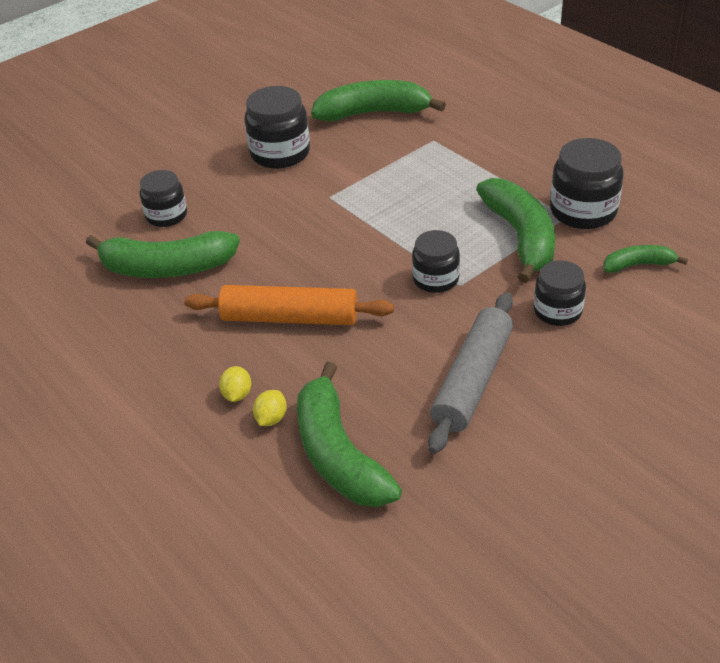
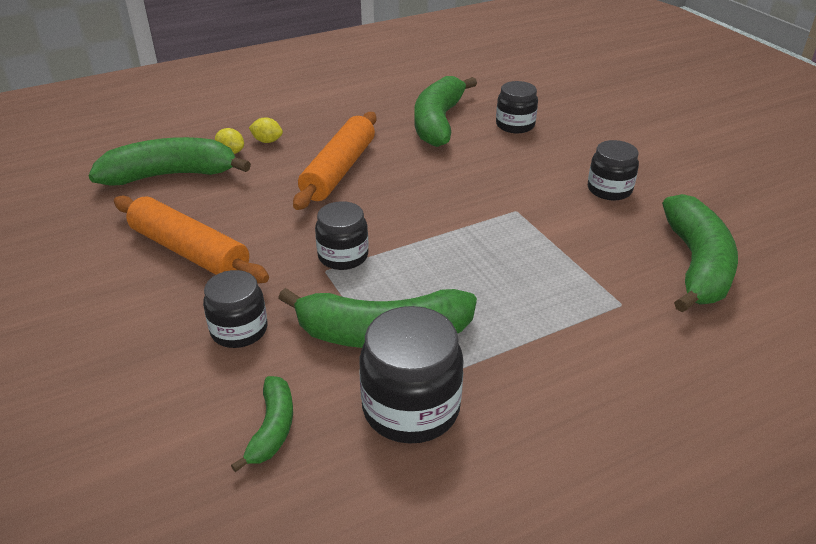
camera: 100 degrees right, 5 degrees down
(280, 153) = (609, 189): black jar -> black jar, size x0.65
(472, 380) = (189, 252): grey rolling pin -> orange rolling pin

